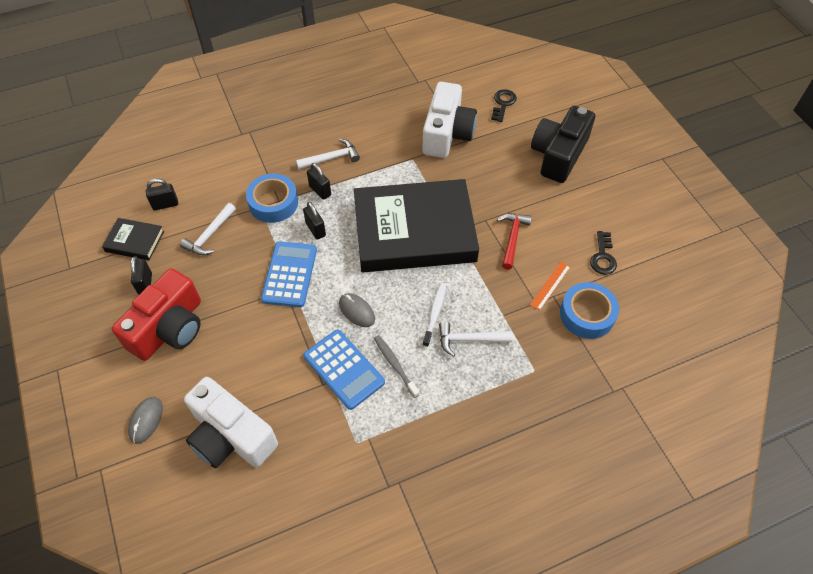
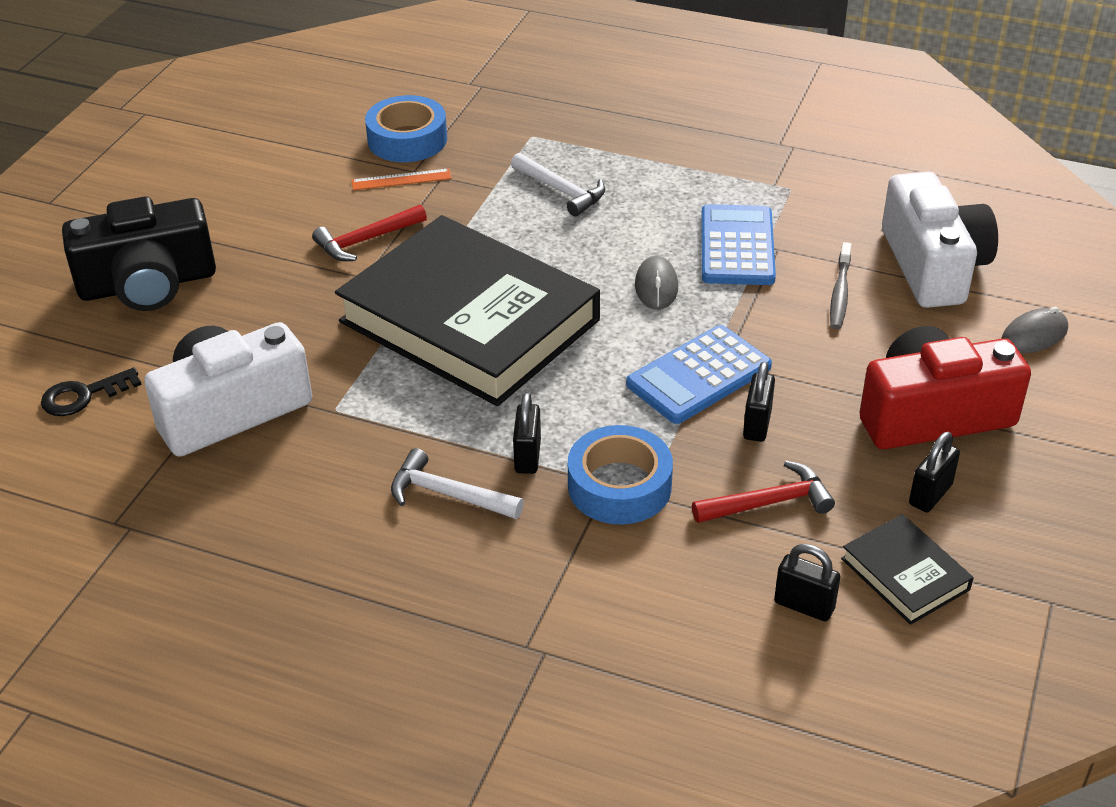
camera: 135 degrees left, 15 degrees down
(210, 235) = (768, 502): white hammer -> red hammer
(315, 229) = (598, 407): black padlock -> black padlock (757, 424)
(395, 365) = (673, 218): grey toothbrush -> grey toothbrush (840, 293)
(435, 313) = (566, 231): white toothbrush -> none
(603, 257) = (302, 167): black key -> none

